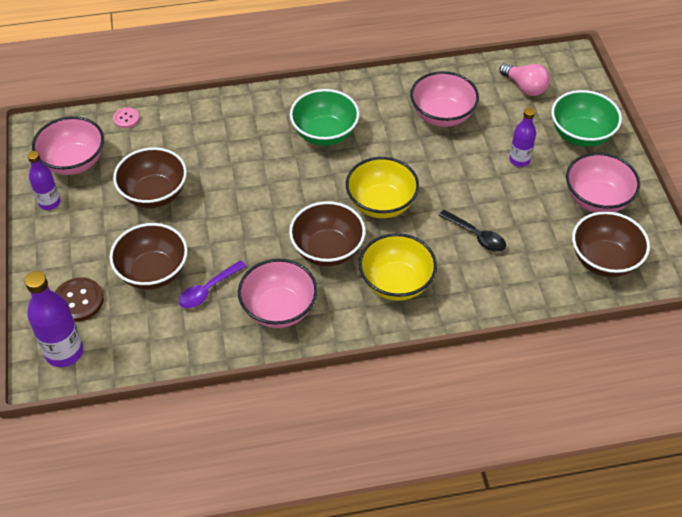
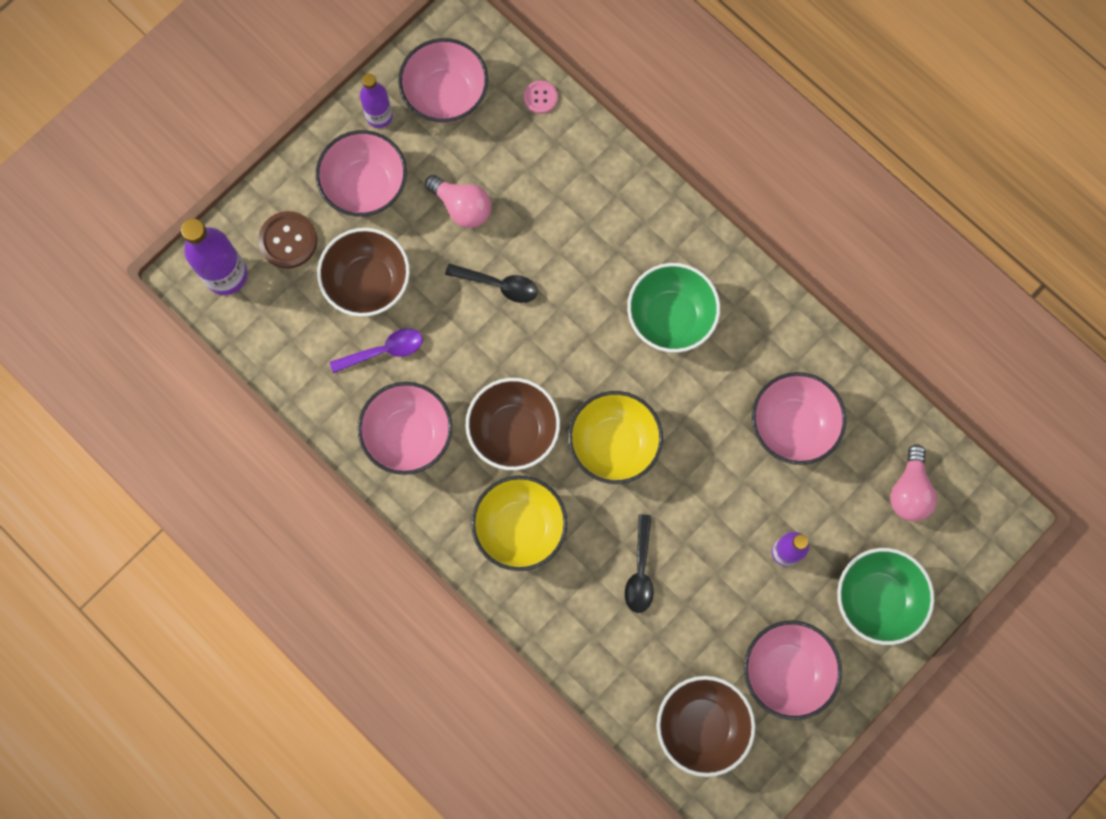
camera: 55 degrees right, 25 degrees up
(87, 236) = (365, 186): none -> pink bowl
(154, 194) = (462, 207): brown bowl -> pink light bulb
(208, 290) = (384, 351): purple spoon -> purple spoon turned 150 degrees clockwise
(223, 204) = (498, 285): none -> black spoon

